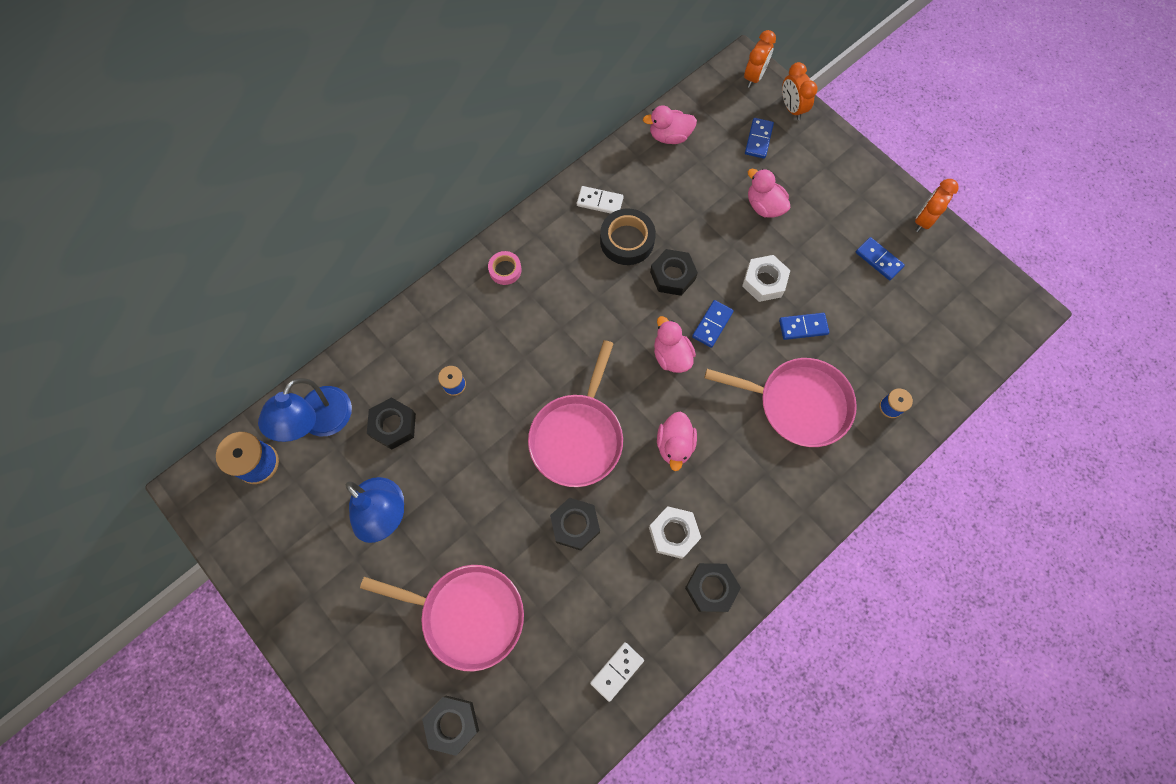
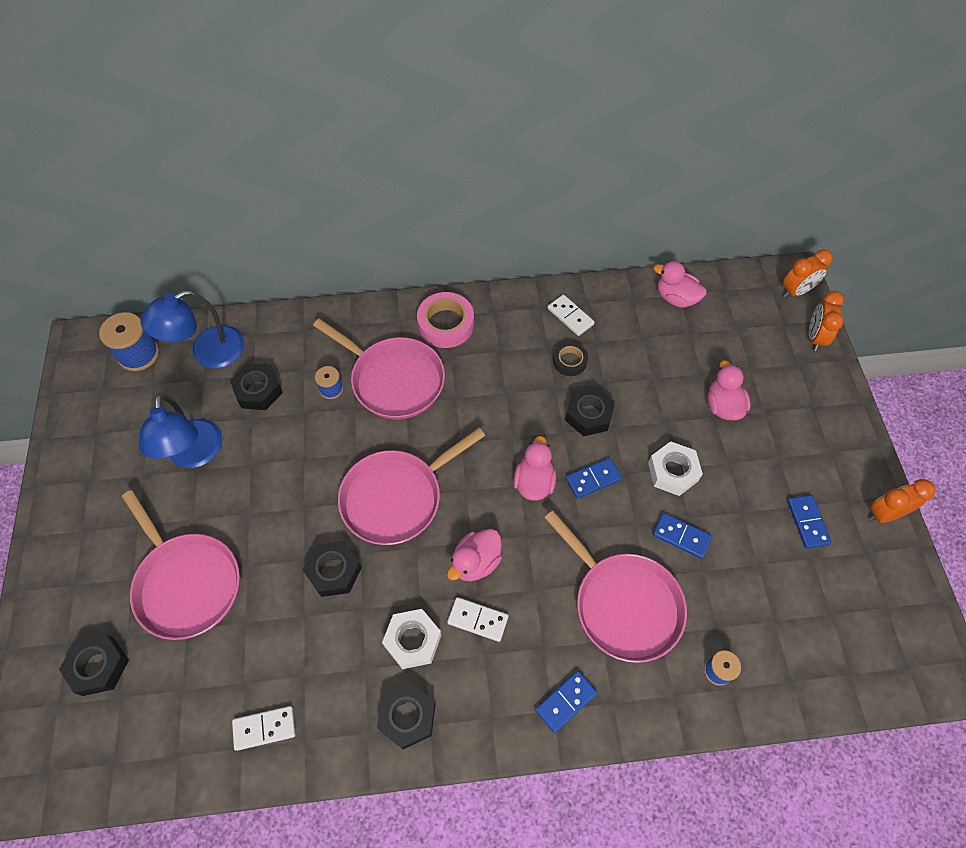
camera: 35 degrees right, 10 degrees down
(500, 344) = (394, 380): none -> pink pan
(505, 270) = (446, 324): pink tape -> pink tape, size x1.69
(627, 240) = (569, 361): black tape -> black tape, size x0.59
(708, 486) = (477, 620): none -> white domino
(758, 139) = (761, 346): blue domino -> blue domino (566, 701)

